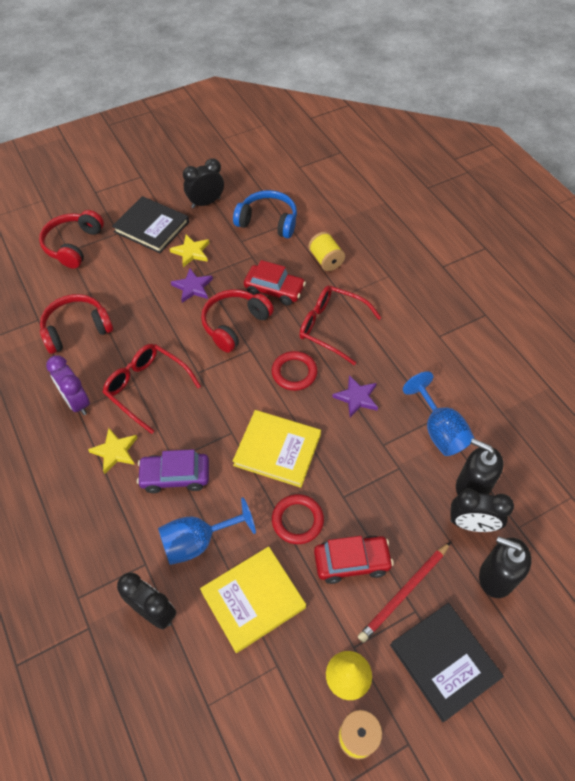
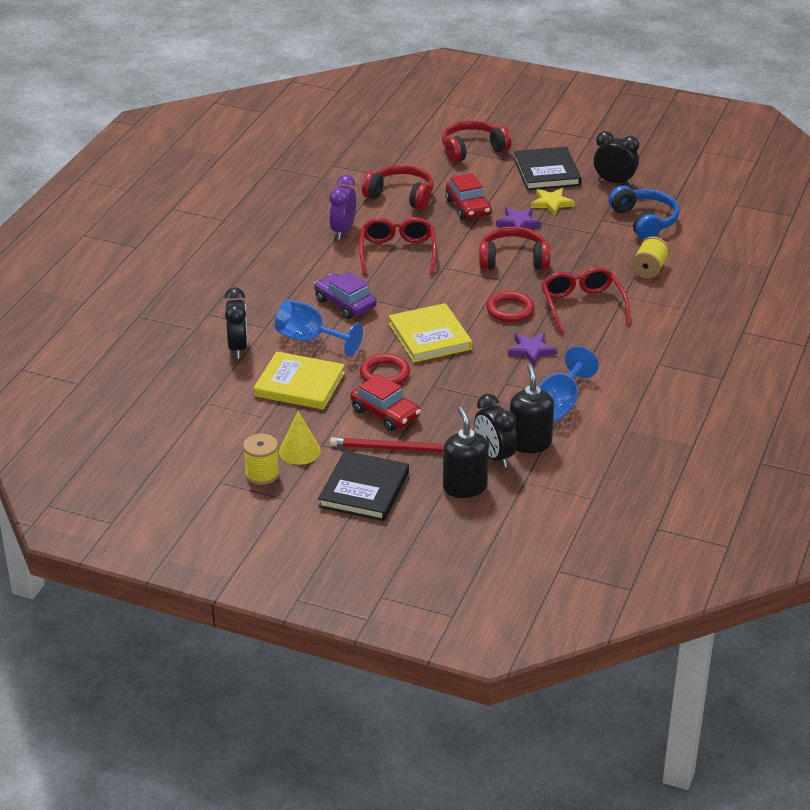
camera: 50 degrees right, 20 degrees down
(115, 451) = (328, 269): yellow star -> none
(274, 290) = (576, 260): red car -> red car (468, 207)

